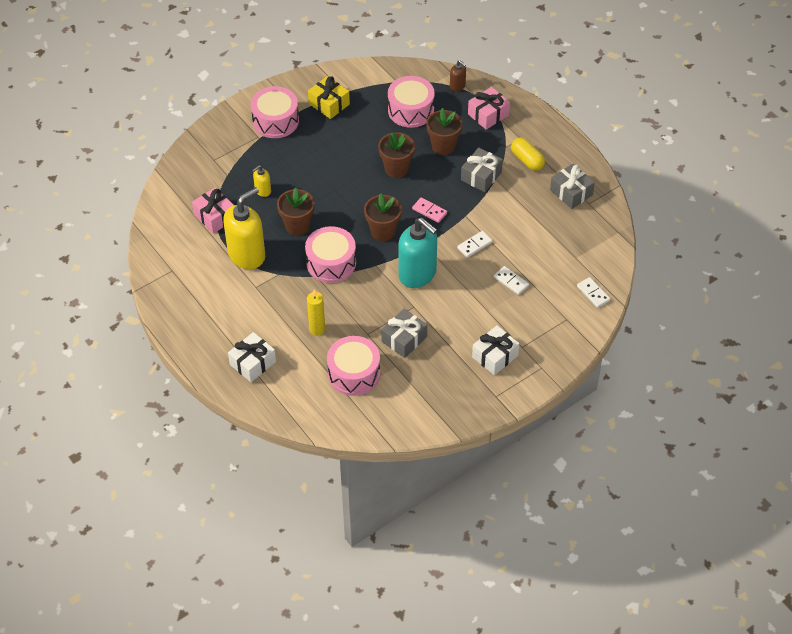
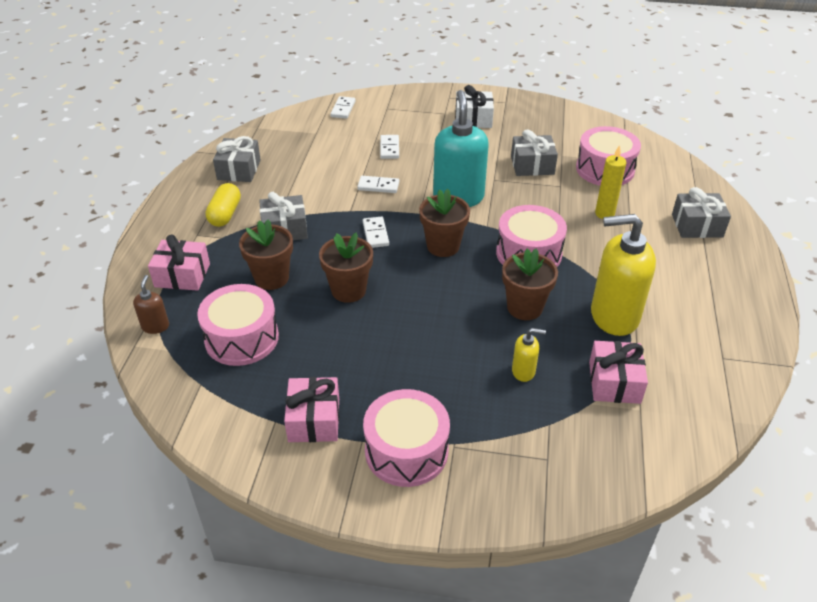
camera: 135 degrees left, 10 degrees down
(253, 363) = (697, 225): white gift -> grey gift
(329, 104) = (314, 420): yellow gift -> pink gift
(429, 211) = (375, 234): pink domino -> white domino

